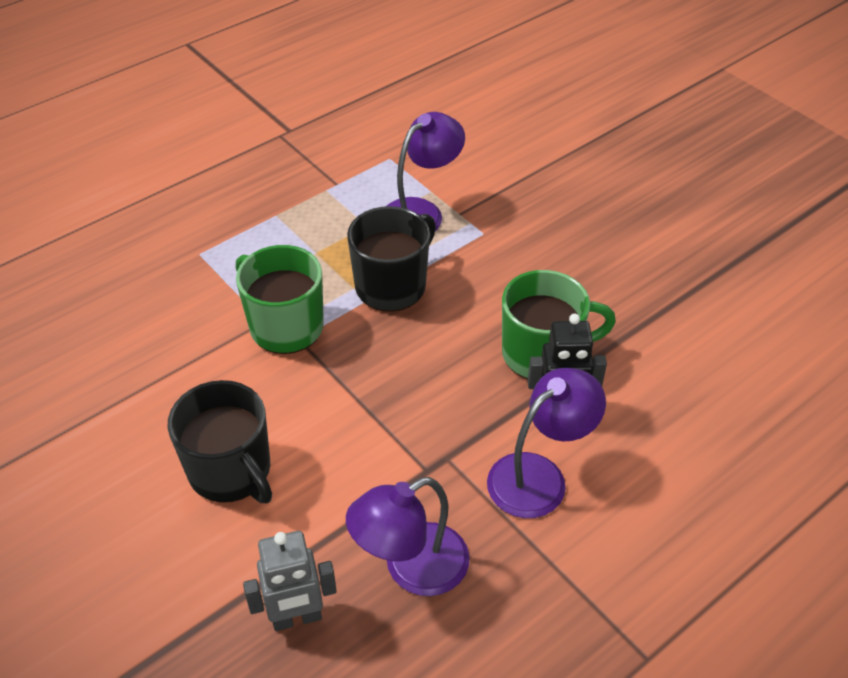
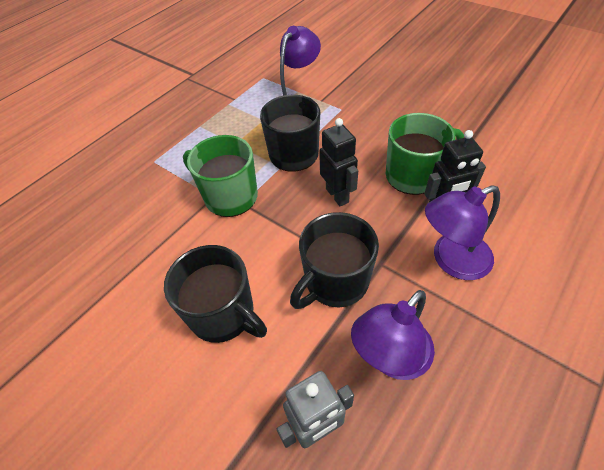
camera: 10 degrees left, 5 degrees up
(380, 466) = (335, 282): none -> black mug
(427, 357) = (337, 195): none -> black robot
(539, 476) = (451, 260): purple lamp -> purple lamp turned 150 degrees counterclockwise

